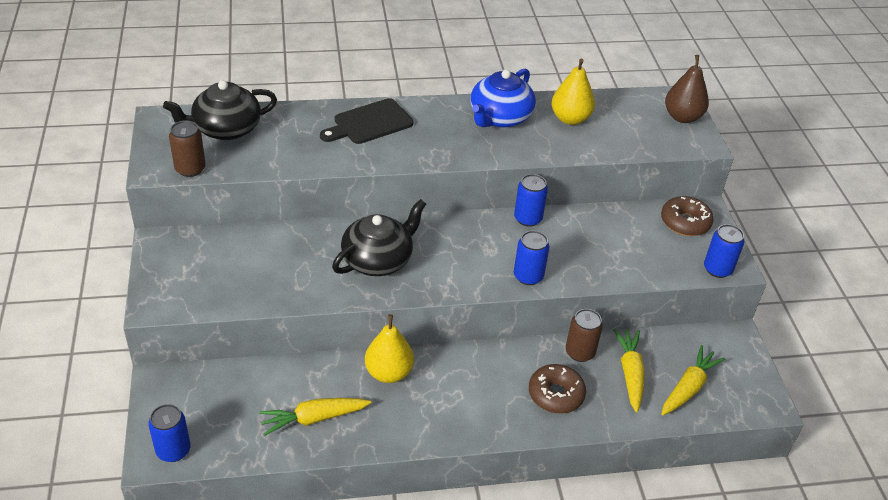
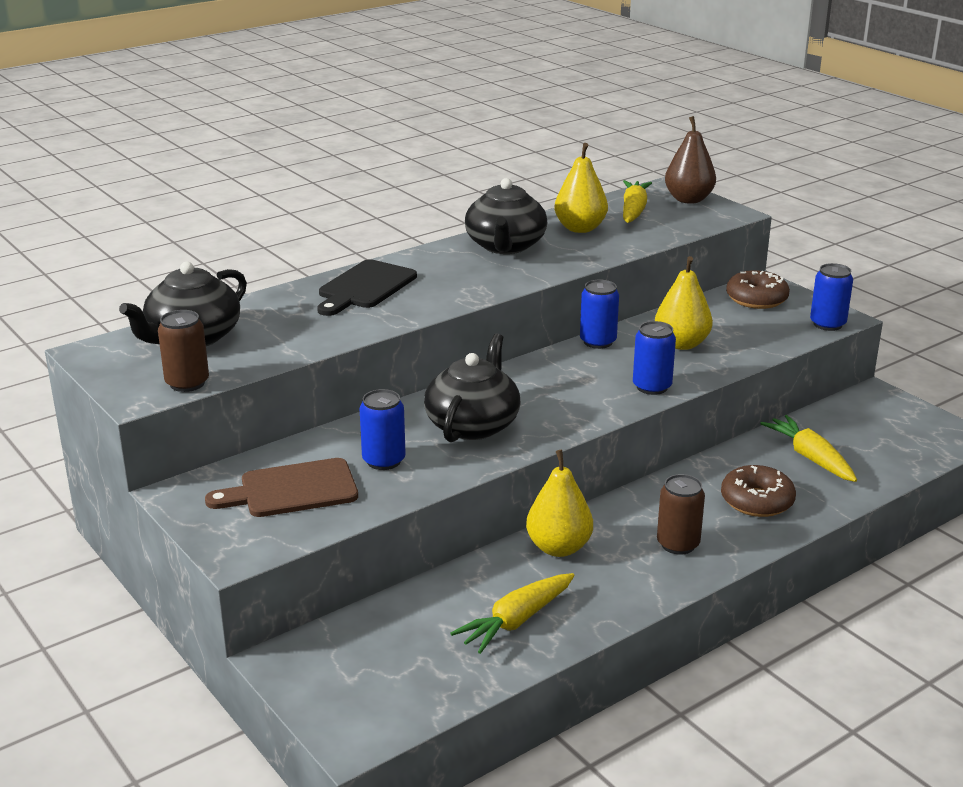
camera: 25 degrees left, 15 degrees down
(173, 450) = (372, 720): blue can -> blue can (384, 461)
(224, 267) = (292, 490): none -> brown cutting board
(500, 117) = (505, 246): blue teapot -> black teapot
(580, 352) = (742, 458): brown can -> brown can (678, 544)
(586, 244) = (681, 344): none -> yellow pear
(688, 387) = (877, 449): yellow carrot -> yellow carrot (633, 210)

